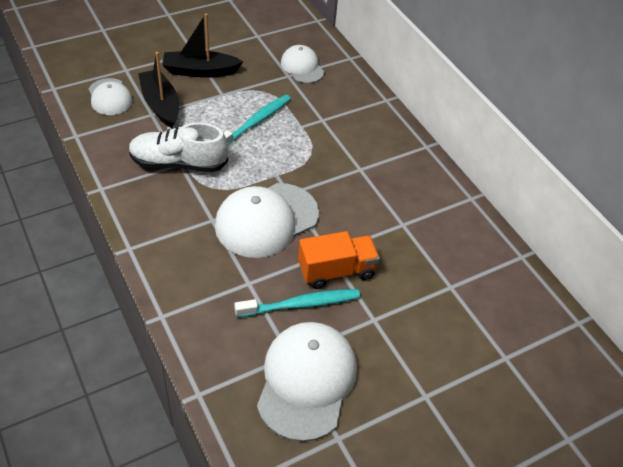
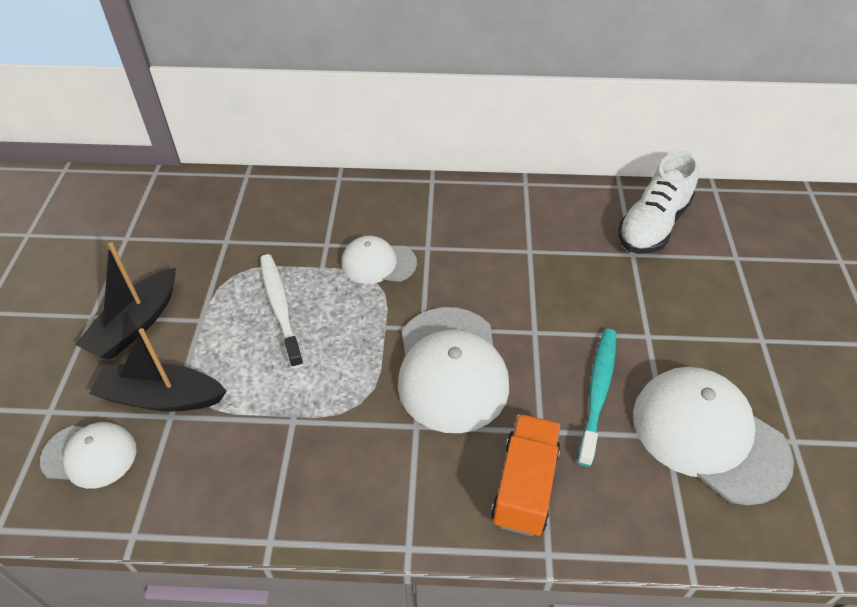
camera: 55 degrees left, 0 degrees up
(178, 163) = (290, 422): white shoe -> white shoe (653, 225)
(255, 122) = (280, 308): turquoise toothbrush -> white toothbrush
(302, 67) = (223, 222): white cap -> white cap (378, 263)
(336, 271) = (565, 337): orange truck -> orange truck (524, 486)

